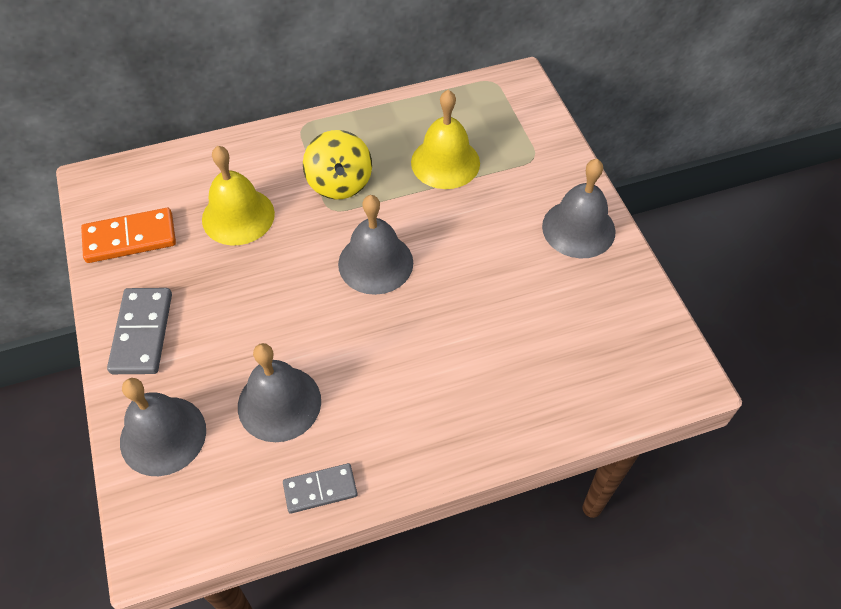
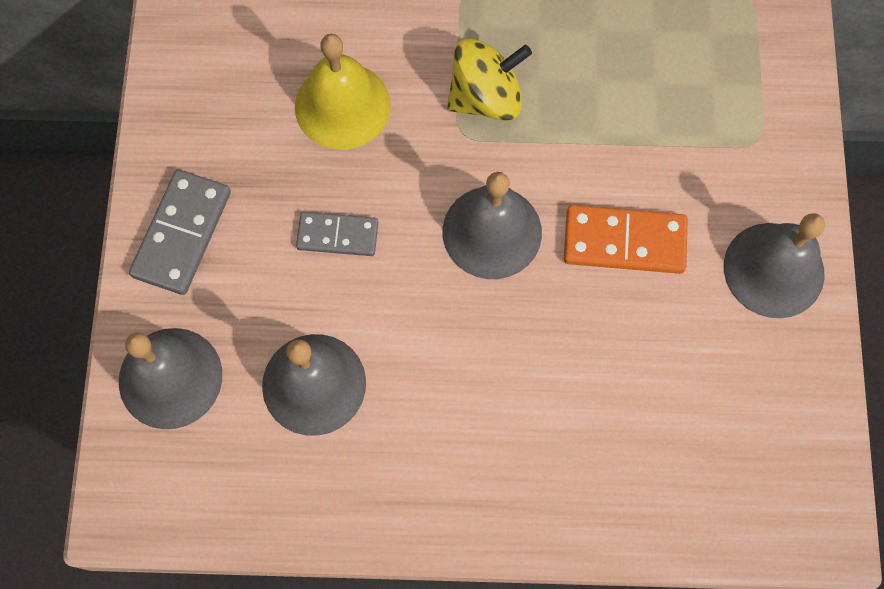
camera: 20 degrees right, 15 degrees up
(130, 238) = (202, 95): orange domino -> orange domino (624, 242)
(320, 489) = (326, 510): grey domino -> grey domino (337, 235)
(339, 183) = (486, 97): yellow spinning top -> yellow spinning top turned 120 degrees counterclockwise
(445, 162) = (635, 110): yellow bell -> none

